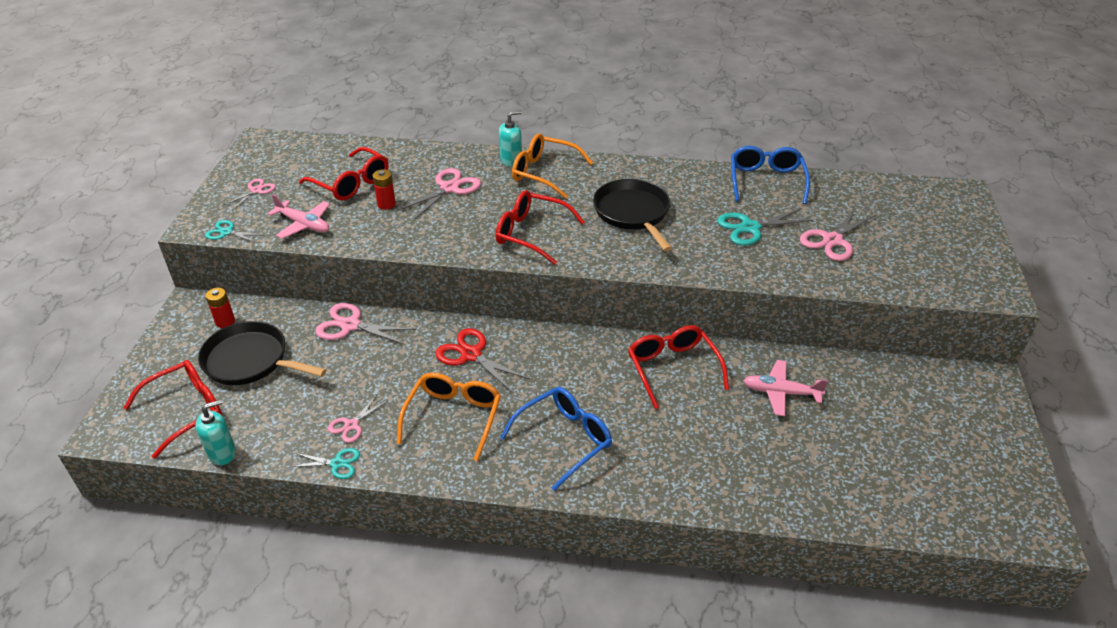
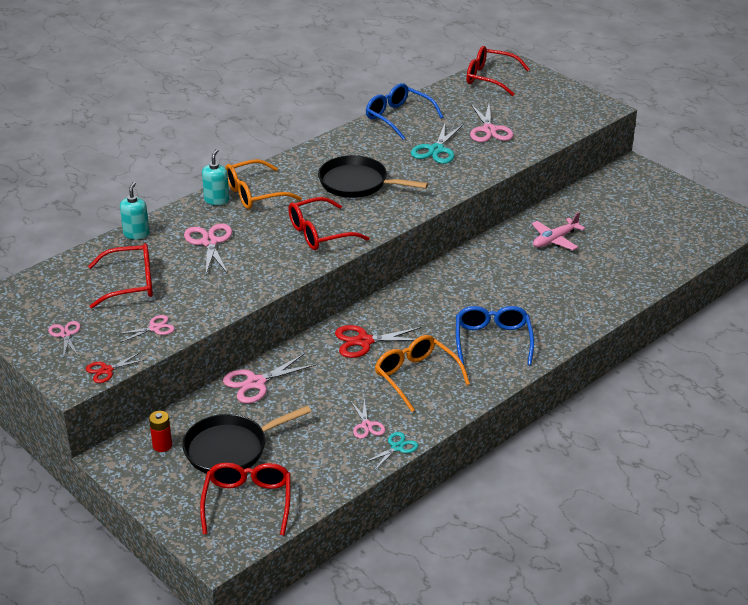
camera: 50 degrees left, 5 degrees down
(222, 453) = (319, 499): turquoise soap dispenser -> turquoise soap dispenser (136, 234)
(227, 232) = (106, 370): turquoise scissors -> red scissors
(303, 225) = (154, 328): pink plane -> pink scissors
(386, 204) = (186, 279): red battery -> none
(673, 369) = (485, 267): red glasses -> red glasses (490, 78)

